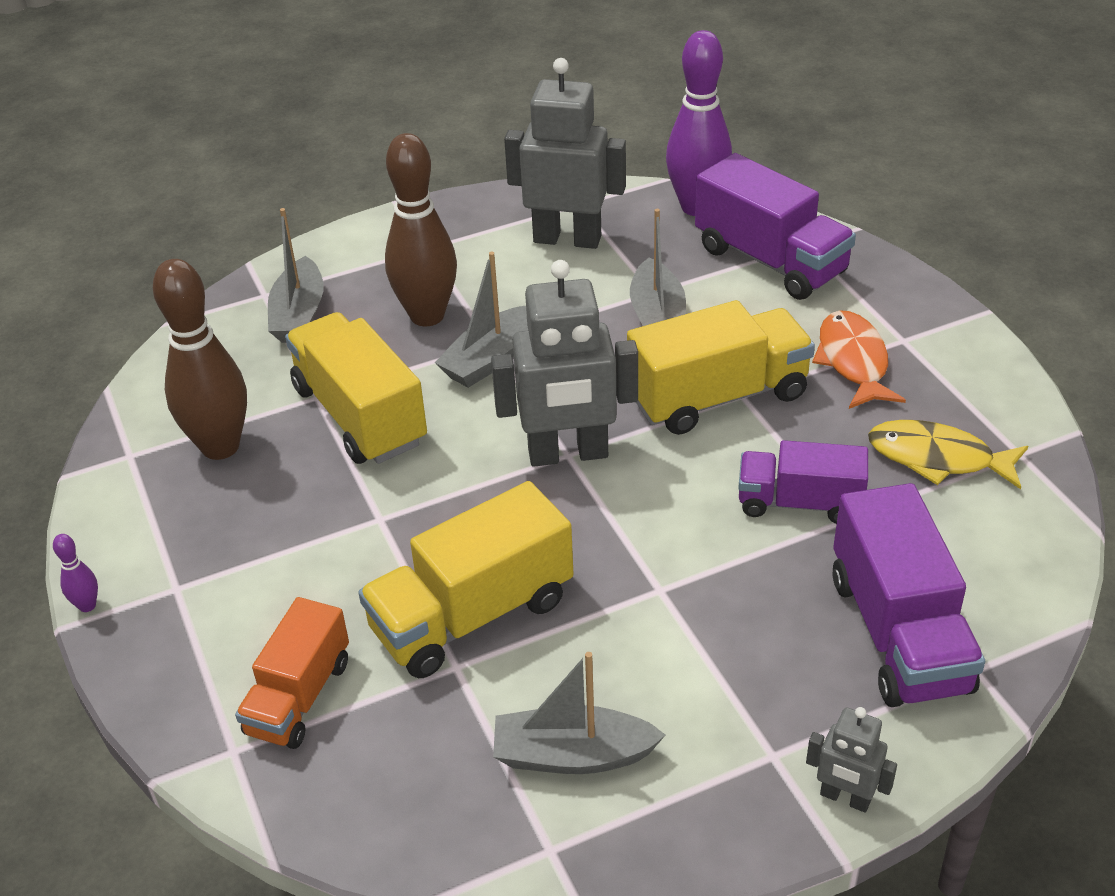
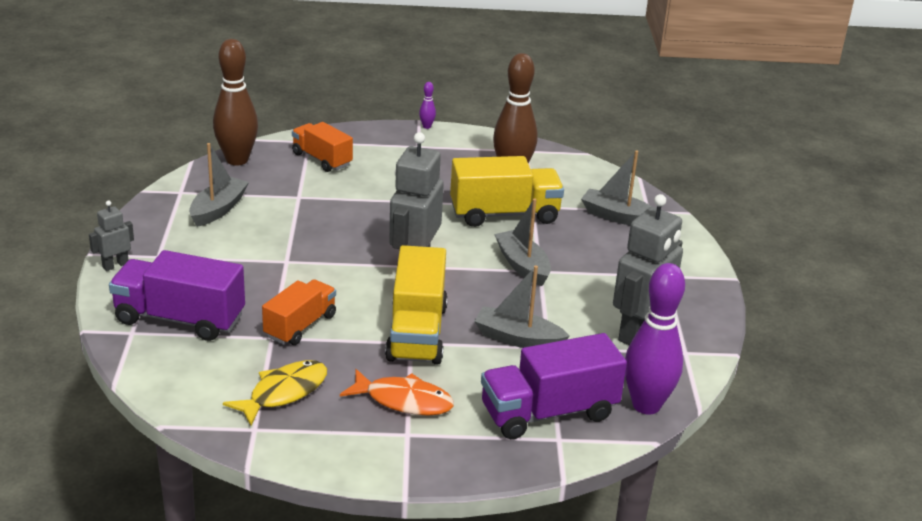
camera: 110 degrees right, 10 degrees down
(427, 316) = (585, 256): brown bowling pin -> brown bowling pin (237, 160)
(472, 615) = (325, 208): yellow truck -> none
(799, 503) = (300, 326): purple truck -> orange truck

